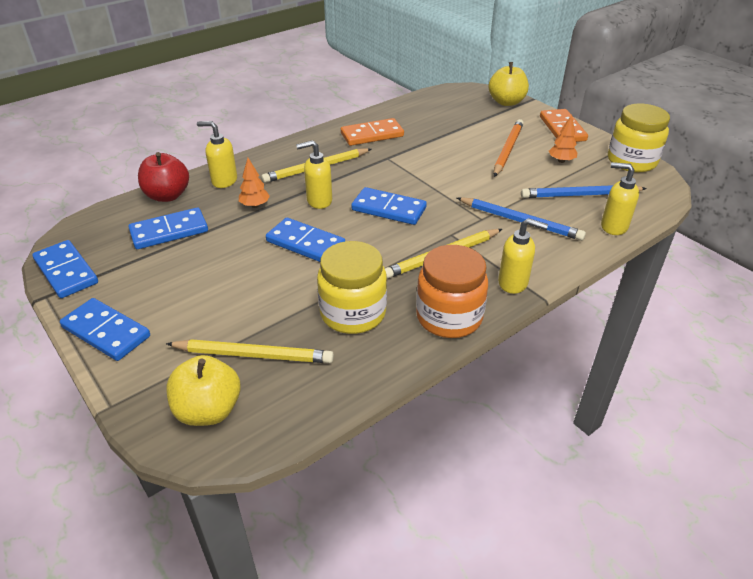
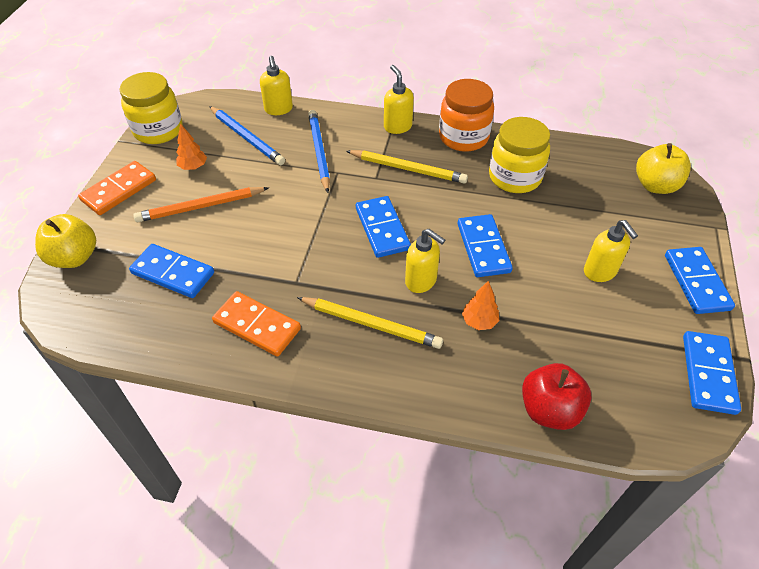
camera: 130 degrees left, 10 degrees up
(169, 231) = (583, 351): blue domino -> blue domino (173, 273)
(224, 181) = (474, 384): yellow soap dispenser -> yellow soap dispenser (600, 272)
(253, 355) = (603, 196): yellow pencil -> none

